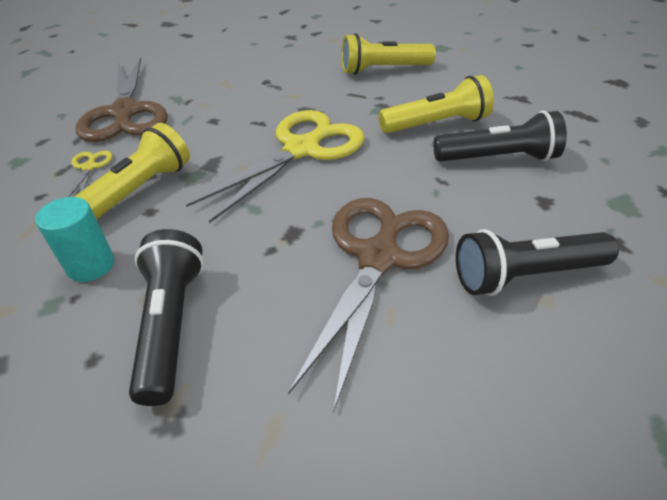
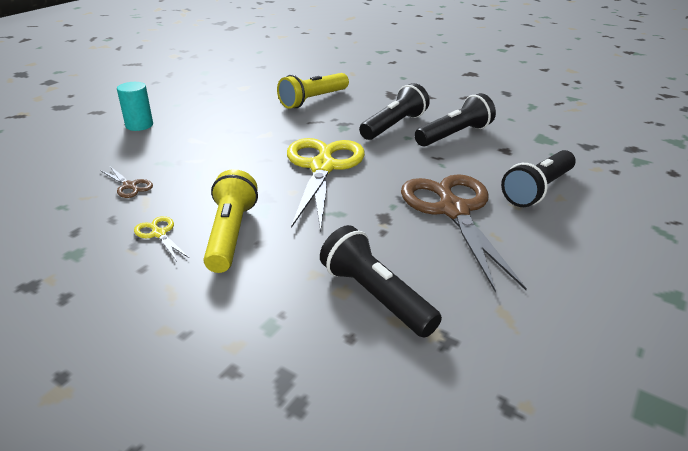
camera: 35 degrees left, 10 degrees down
(91, 265) = (265, 291): turquoise cylinder -> turquoise cylinder (139, 125)
(125, 112) = (129, 186): brown scissors -> brown scissors, size x0.41
(436, 124) = (394, 126): yellow flashlight -> black flashlight

